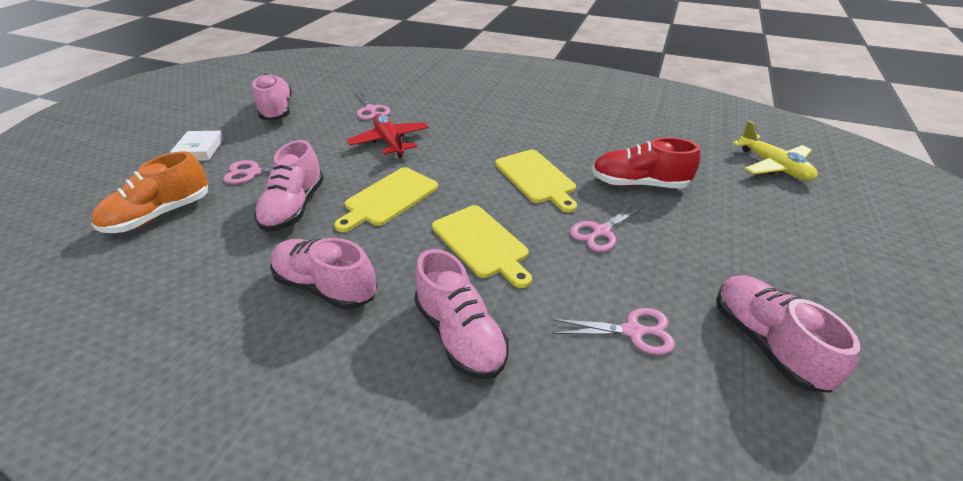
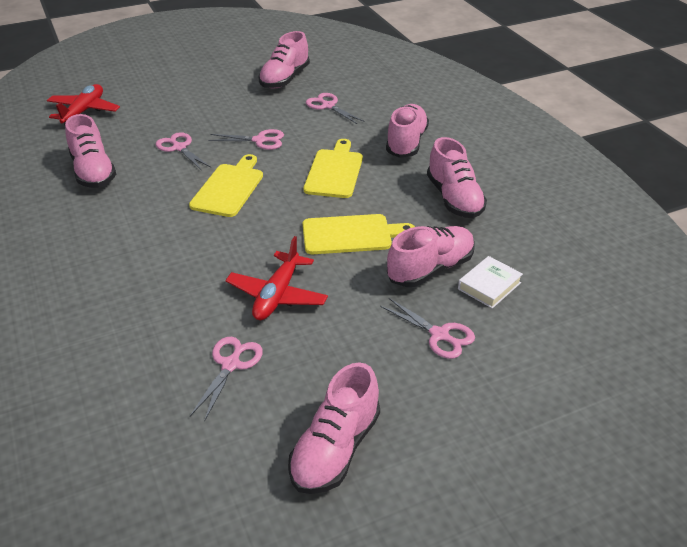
camera: 135 degrees left, 0 degrees up
(160, 215) = (550, 330): orange shoe -> none
(199, 149) = (478, 418): white book -> white book (489, 286)
(639, 184) = (179, 148): red shoe -> pink scissors
(641, 137) = (93, 172): none -> pink shoe
(773, 166) = (84, 111): yellow plane -> red plane

